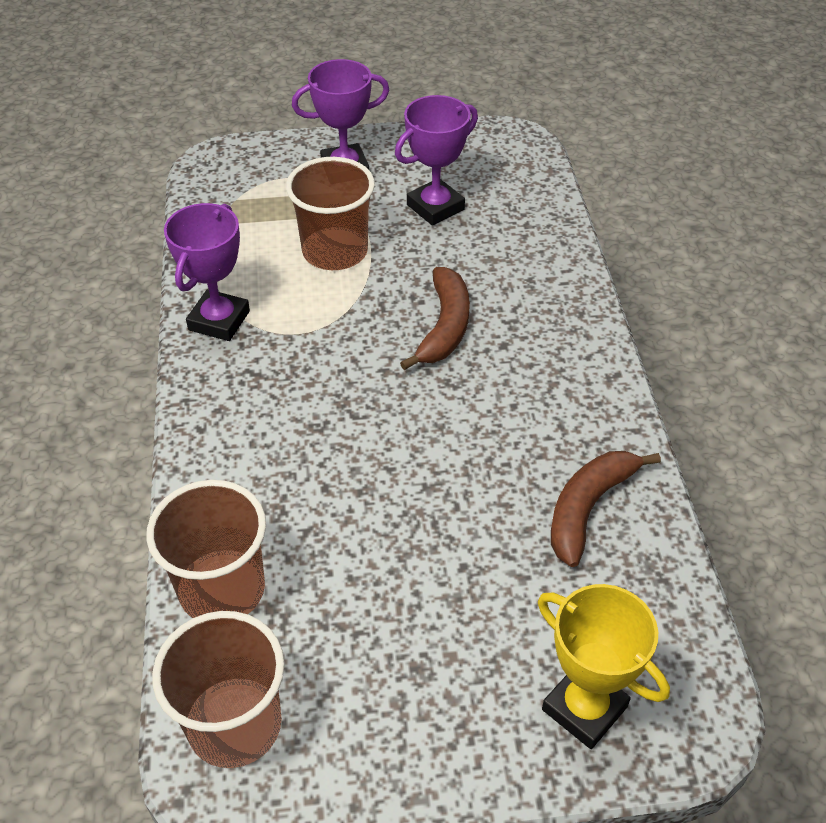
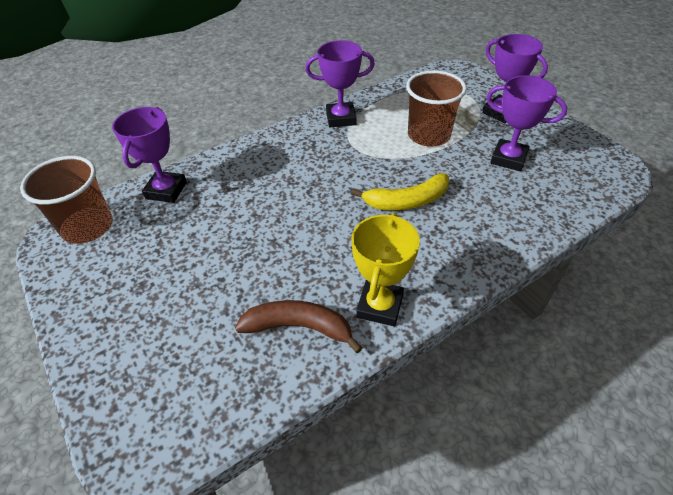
camera: 65 degrees right, 0 degrees up
(222, 589) = (166, 190): brown cup -> purple trophy
(444, 327) = (407, 201): brown banana -> yellow banana
(584, 708) = (134, 379): yellow trophy -> yellow trophy (380, 306)

